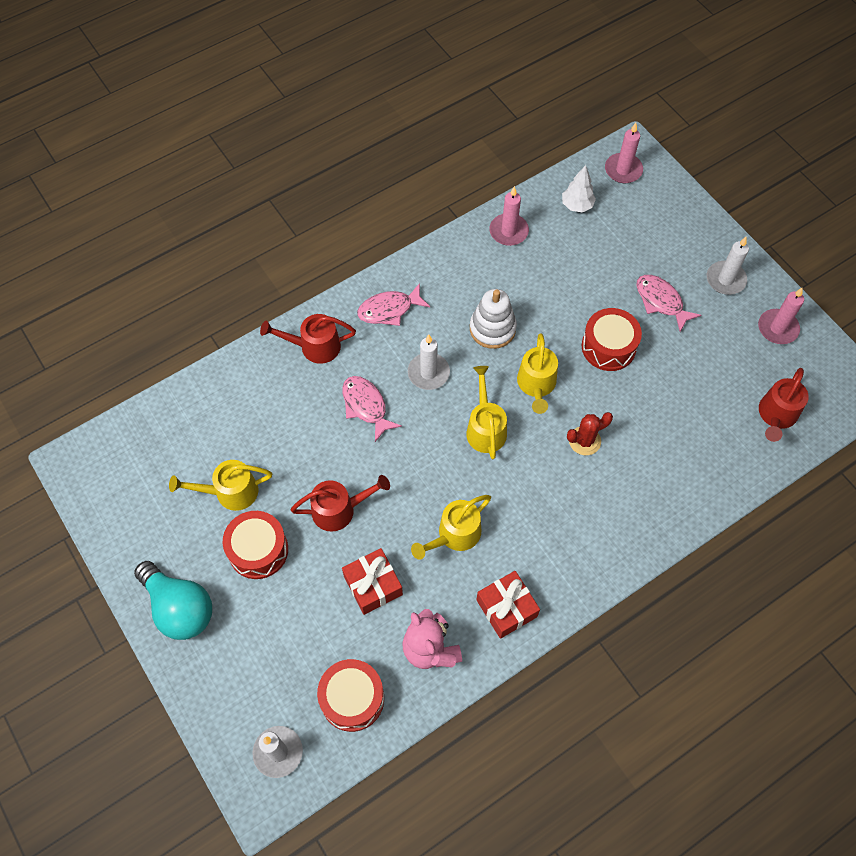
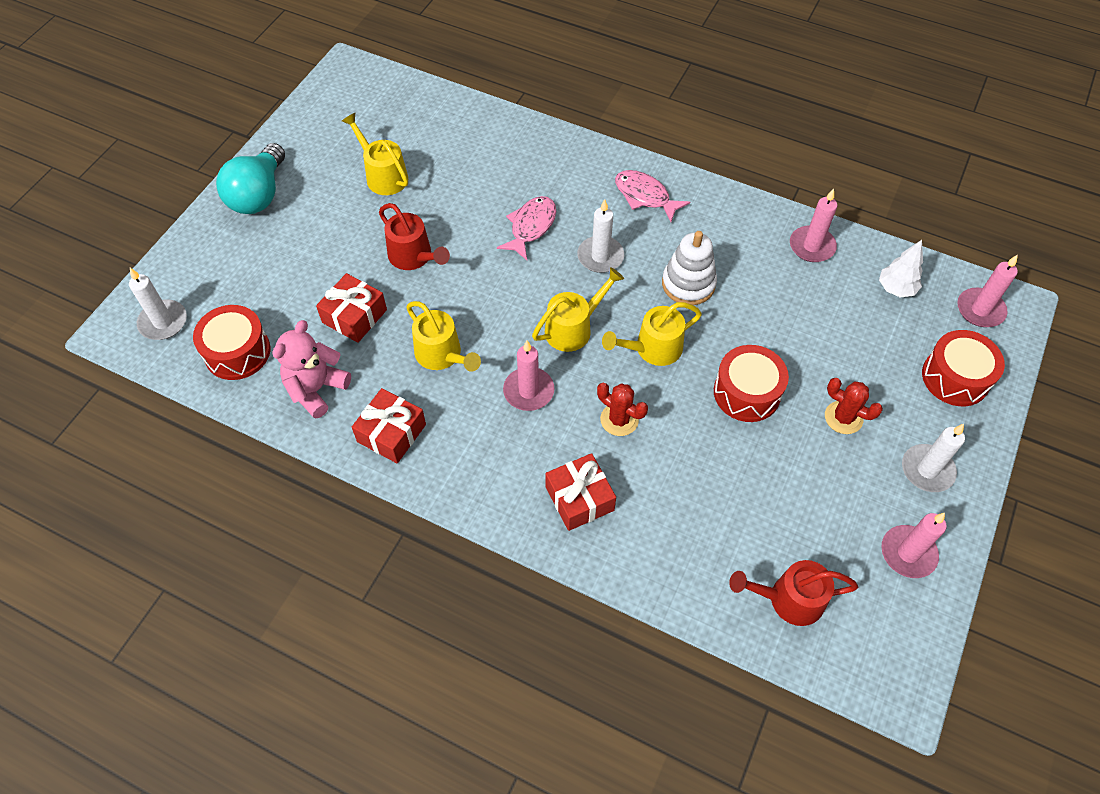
camera: 60 degrees right, 5 degrees down
(258, 550) = (340, 220): red drum -> red drum (955, 377)
(314, 347) = (564, 162): red watering can -> none
(454, 535) = (442, 355): yellow watering can -> yellow watering can turned 150 degrees counterclockwise
(524, 489) = (528, 391): none -> pink candle
(636, 502) = (579, 498): none -> red gift
(661, 301) = (843, 417): pink fish -> red cactus

